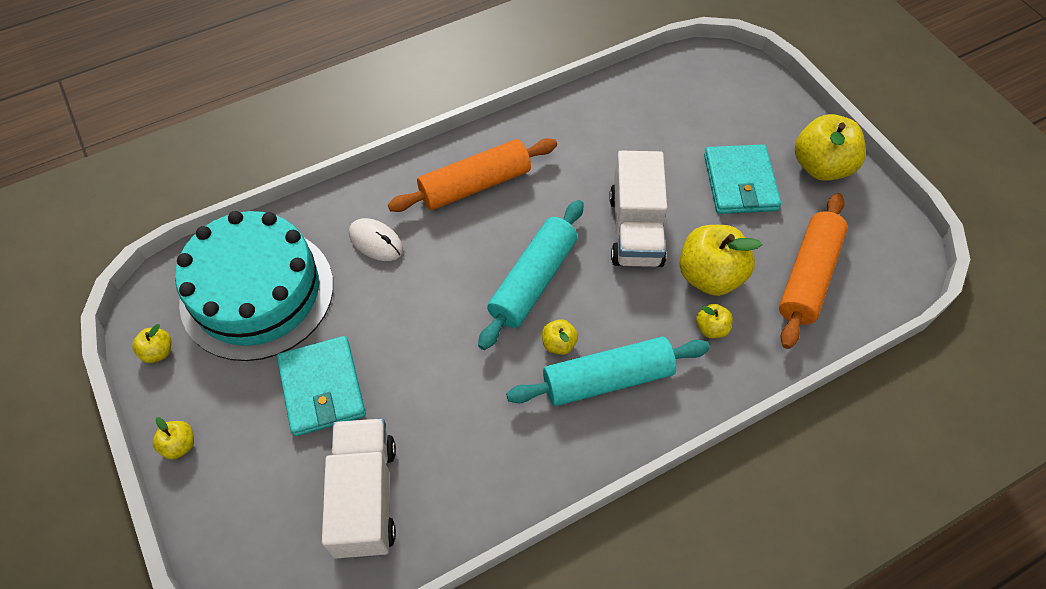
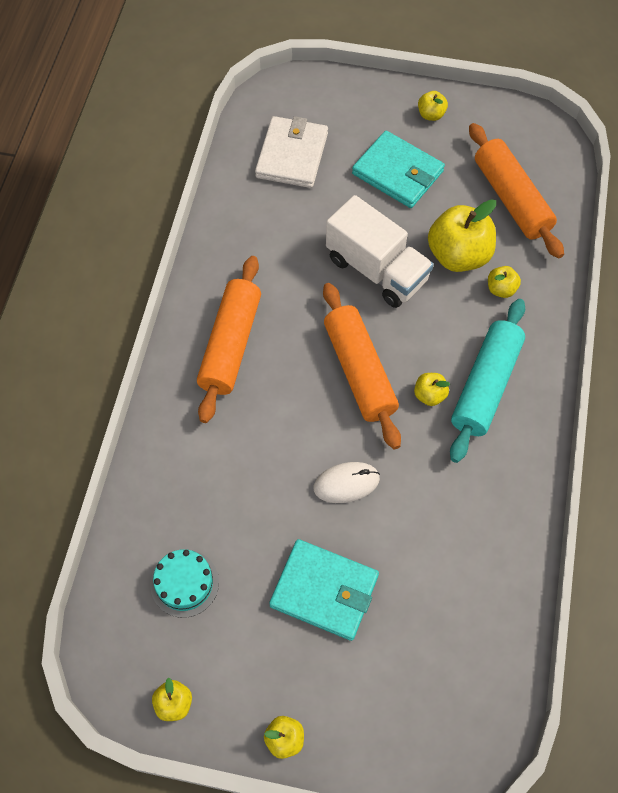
camera: 50 degrees left, 5 degrees up
(257, 292) = (184, 583): turquoise cake -> turquoise cake, size x0.42
(365, 497) = (447, 621): white truck -> none
(376, 242) = (218, 456): white mouse -> white mouse (346, 483)
(533, 281) = (359, 371): turquoise rolling pin -> orange rolling pin
(677, 108) = (292, 155): none -> white wallet
(821, 166) = (431, 115): yellow apple -> yellow apple, size x0.48

